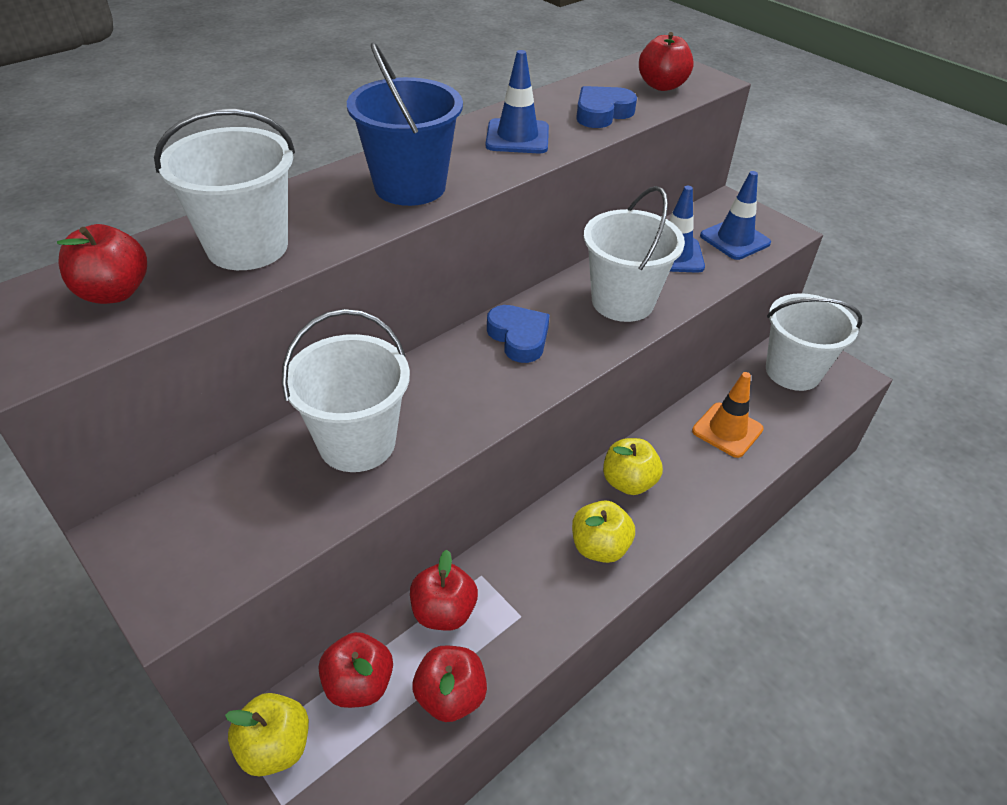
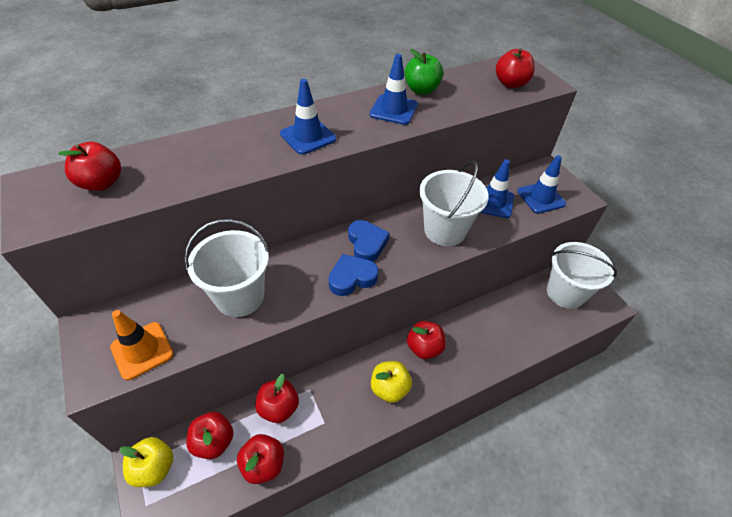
camera: 15 degrees right, 5 degrees up
(247, 247) = (190, 164): white bucket -> none
(410, 186) = (308, 136): blue bucket -> blue traffic cone
(544, 107) = (421, 90): none -> green apple
(602, 113) = (459, 99): blue heart -> blue heart (352, 278)
(628, 482) = (424, 348): yellow apple -> red apple
(727, 430) = (504, 326): orange traffic cone -> orange traffic cone (142, 350)

